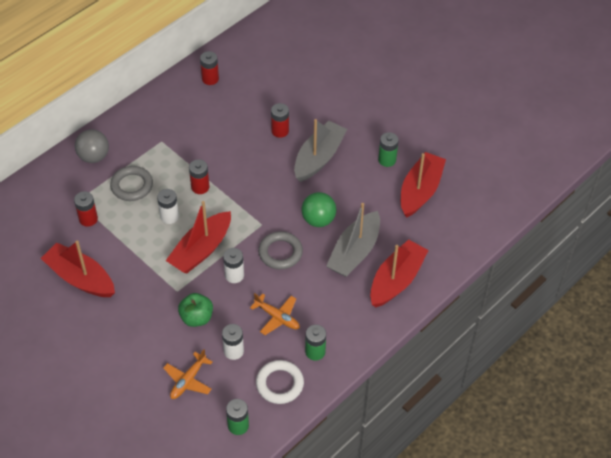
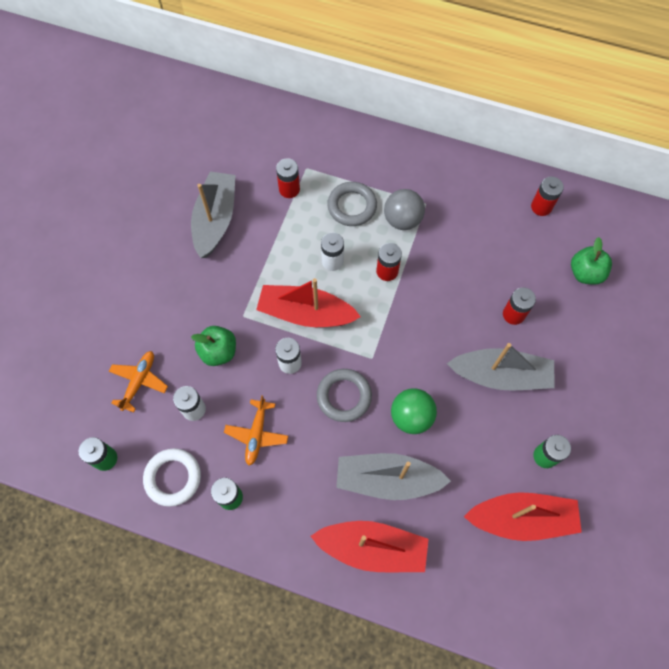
camera: 65 degrees right, 15 degrees up
(80, 278) = (215, 219): red boat -> grey boat
(94, 157) = (369, 153): grey ball -> grey ball (402, 220)
(188, 380) = (139, 381): orange plane -> orange plane turned 105 degrees clockwise
(275, 79) = (585, 273): none -> green apple

